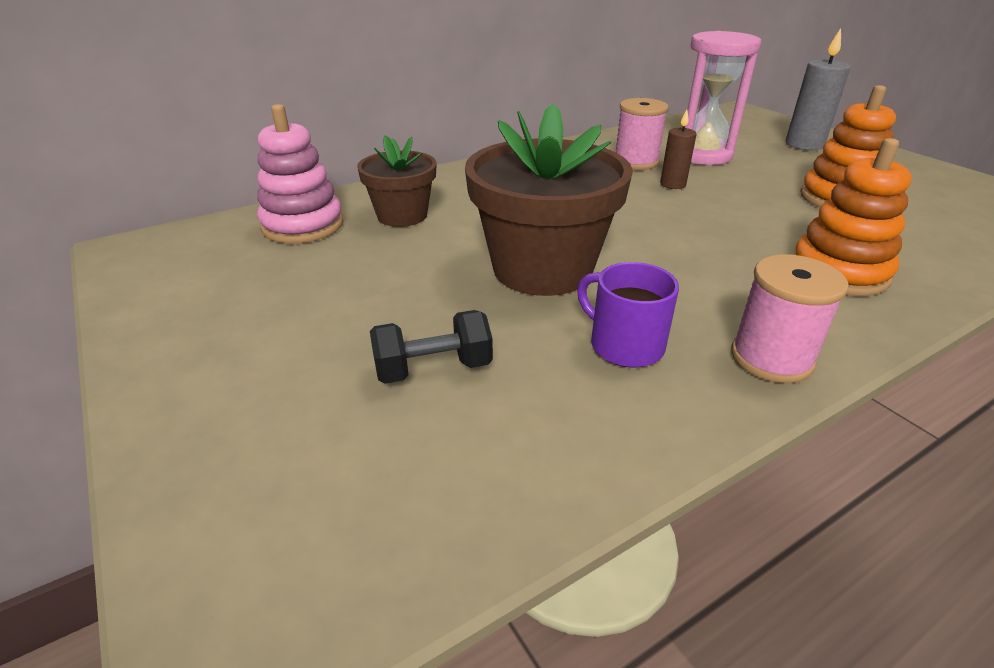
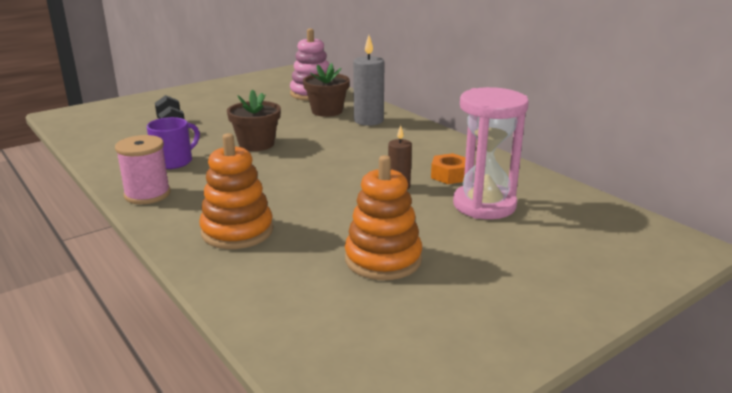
camera: 85 degrees right, 10 degrees down
(542, 269) = (256, 144): brown flower pot -> brown flower pot, size x0.58
(636, 162) = (449, 175): pink spool -> orange nut
(804, 144) = (557, 269): grey candle -> grey candle (368, 121)

